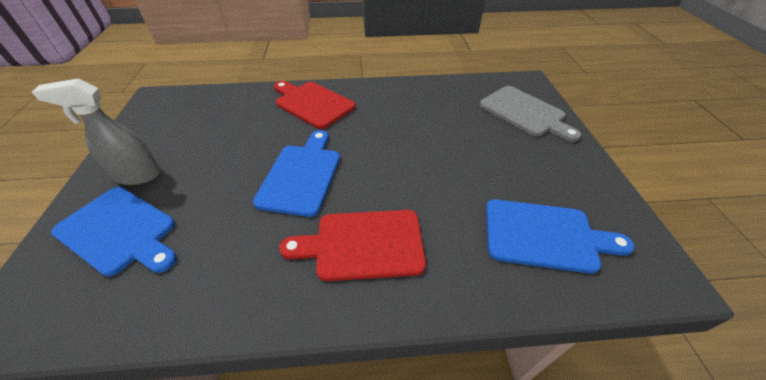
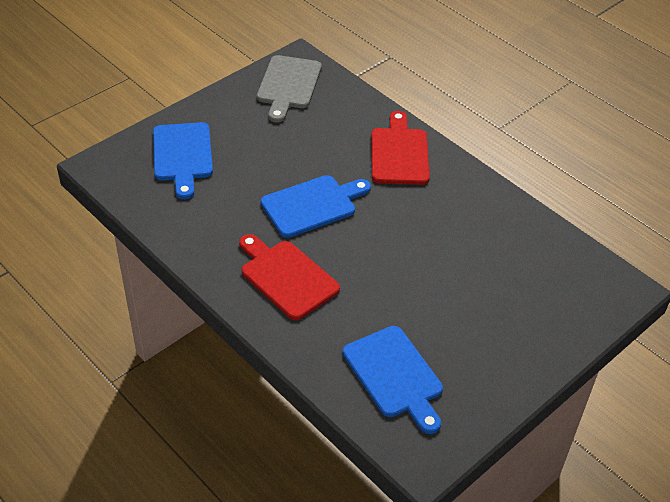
camera: 50 degrees right, 0 degrees up
(138, 176) = (225, 123): grey spray bottle -> none
(525, 112) = (558, 307): grey cutting board -> grey cutting board (288, 85)

